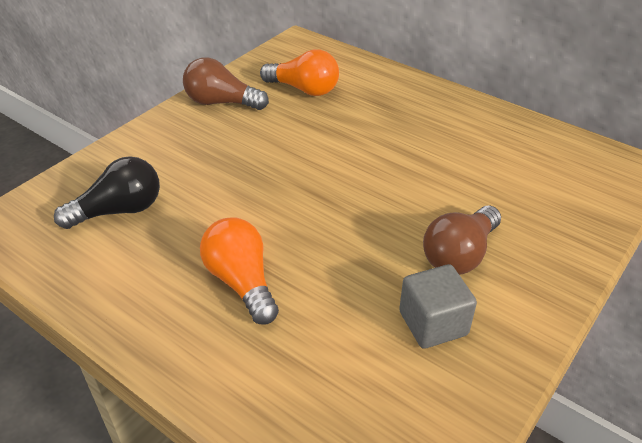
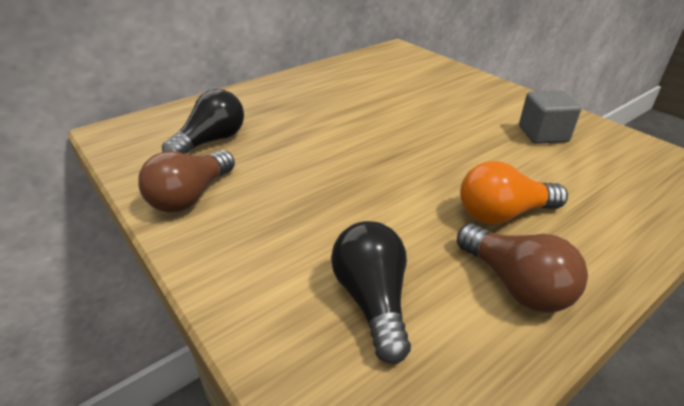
camera: 75 degrees left, 5 degrees down
(304, 89) = (211, 141): orange light bulb -> black light bulb
(460, 254) = (474, 113): brown light bulb -> brown light bulb (515, 284)

